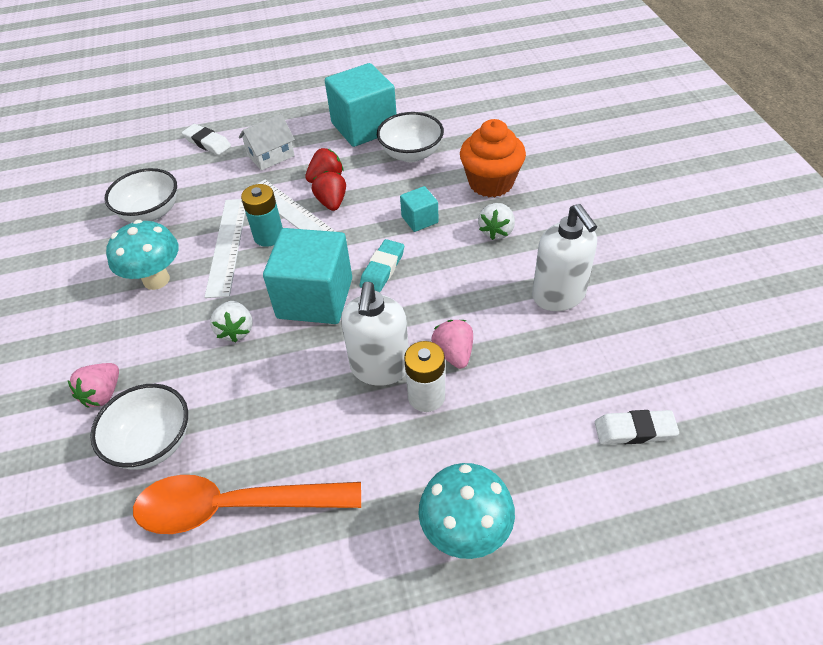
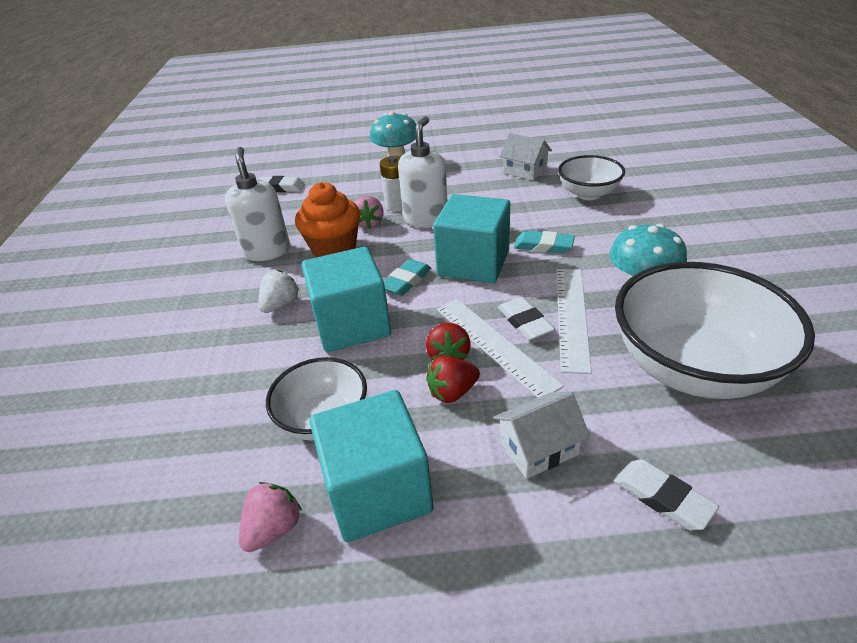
camera: 170 degrees left, 10 degrees down
(103, 394) = (641, 216): pink strawberry -> pink strawberry (274, 528)
(151, 213) = (693, 368): white bowl -> white bowl, size x1.80
(234, 507) = (525, 171): orange spoon -> white house
(236, 330) = (543, 246): white strawberry -> turquoise eraser
(269, 236) = (524, 322): turquoise battery -> white eraser
(419, 219) = (352, 324): turquoise cube -> turquoise cube, size x2.09
(491, 183) = (249, 360): orange cupcake -> orange cupcake (334, 248)

